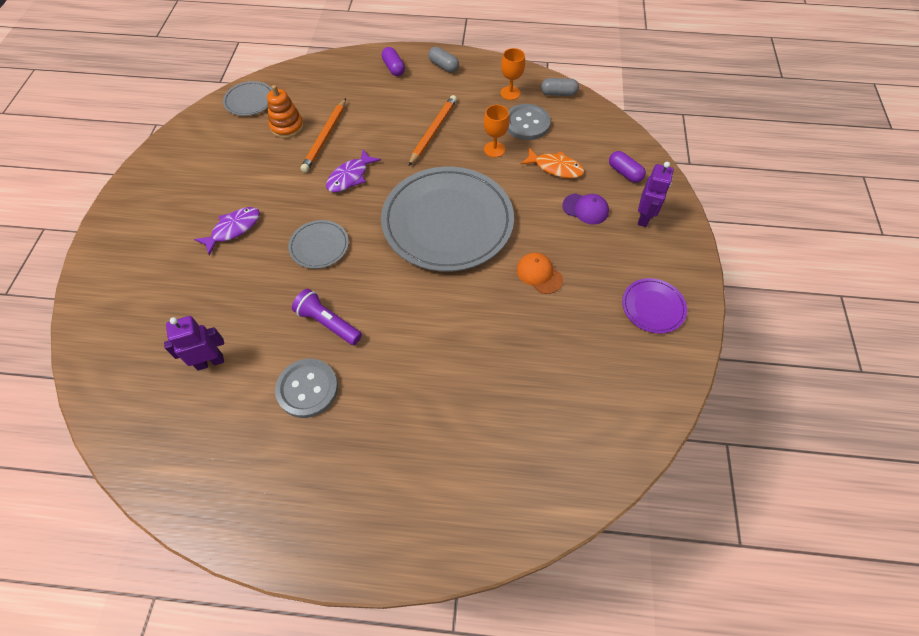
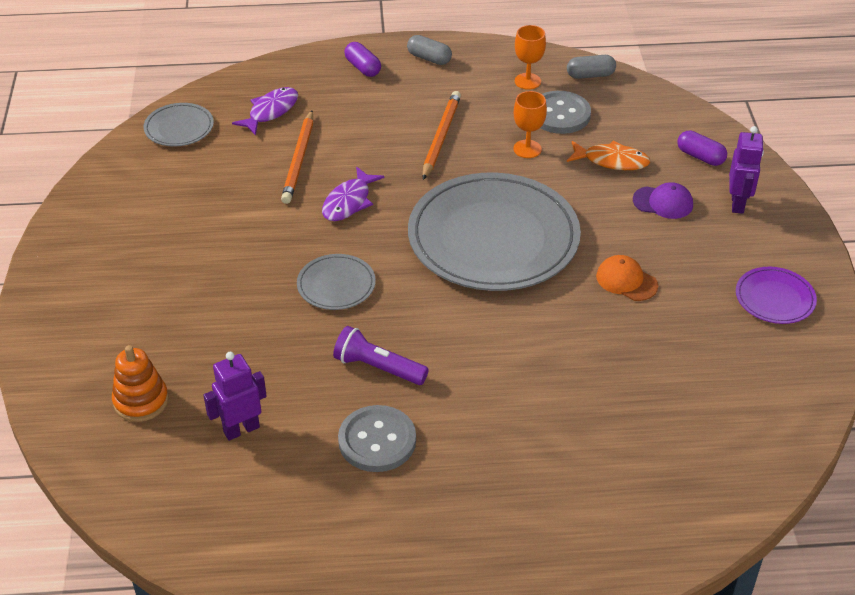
camera: 10 degrees left, 15 degrees down
(233, 229) = (215, 280): purple fish -> purple fish (271, 111)
(287, 127) = (242, 153): orange stacking toy -> orange stacking toy (141, 401)

